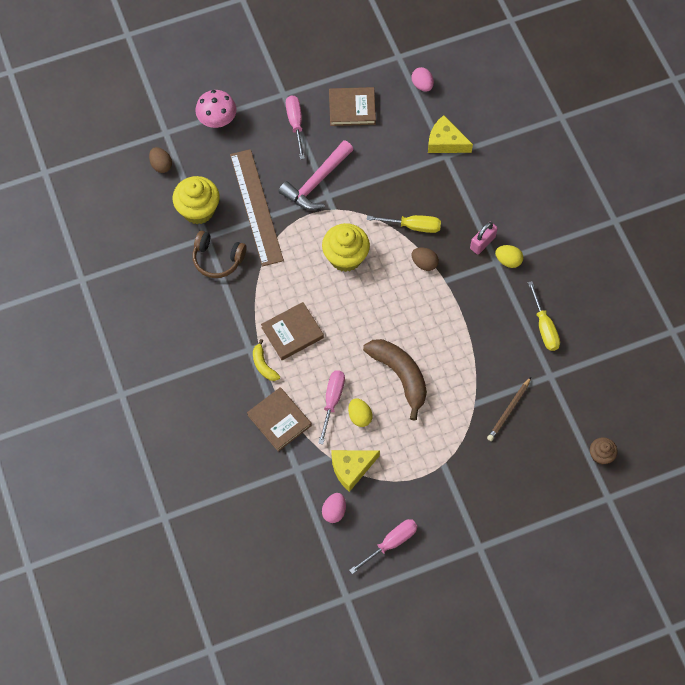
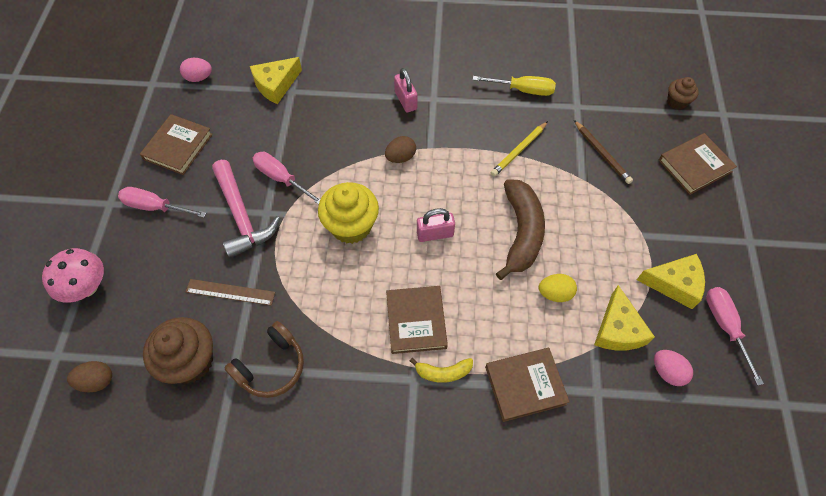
camera: 65 degrees left, 5 degrees down
(198, 210) = (190, 361): yellow cupcake -> brown cupcake
(256, 207) = (230, 292): brown ruler -> brown ruler, size x0.51
(332, 401) = (524, 314): pink screwdriver -> pink screwdriver (281, 178)
(368, 316) = (435, 234): none -> pink padlock
(400, 375) = (521, 232): brown banana -> brown banana turned 105 degrees clockwise
(410, 498) = (674, 284): none -> yellow cheese
(412, 226) = (352, 150): yellow screwdriver -> none
(477, 346) = (518, 150): none -> yellow pencil
(508, 260) = (437, 89): yellow egg -> none
(535, 487) = (695, 166): none -> brown book

